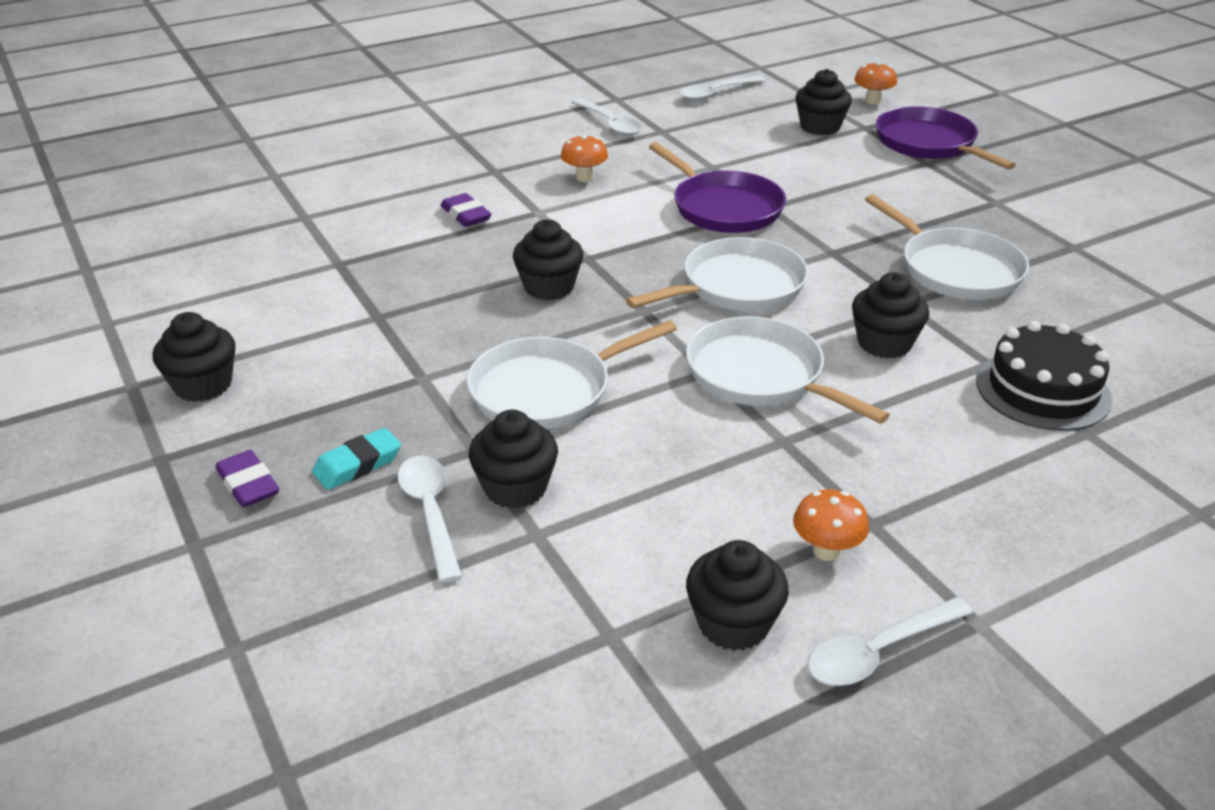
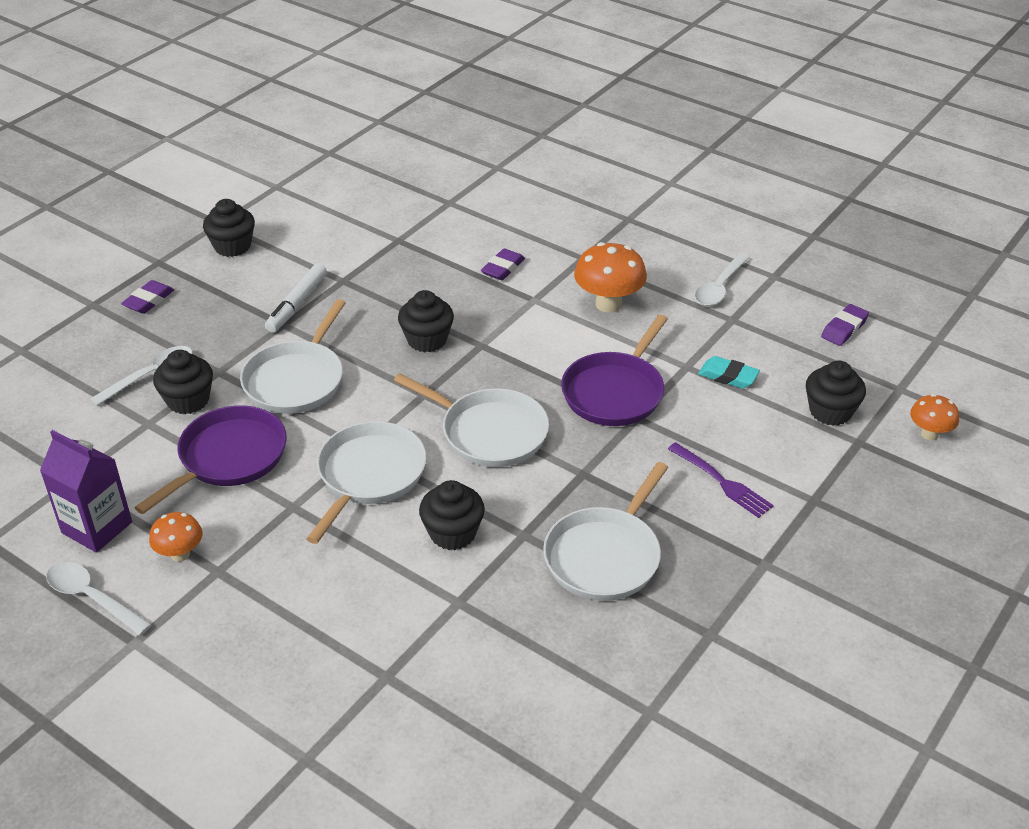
camera: 65 degrees right, 5 degrees up
(357, 464) = (183, 332): turquoise eraser -> turquoise eraser (728, 376)
(391, 359) = (297, 304): none -> white marker
(547, 391) = (296, 380): white pan -> white pan turned 105 degrees counterclockwise
(584, 177) = (608, 304): orange mushroom -> orange mushroom, size x1.69
(716, 93) = (844, 329): white spoon -> purple eraser
(733, 624) = (97, 527): black cupcake -> purple carton
(882, 193) = (721, 481): none -> purple fork
(928, 144) = (859, 493): purple pan -> purple pan (229, 457)
(1043, 390) = (435, 641): black cake -> none

